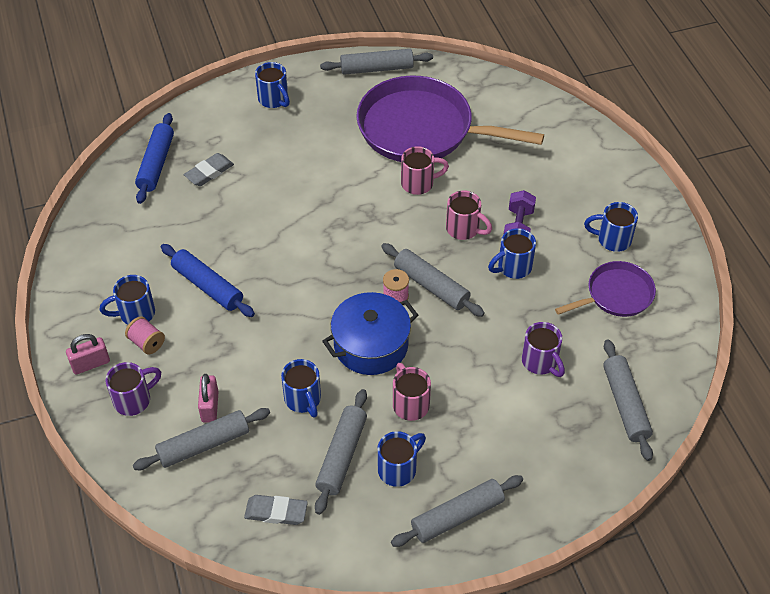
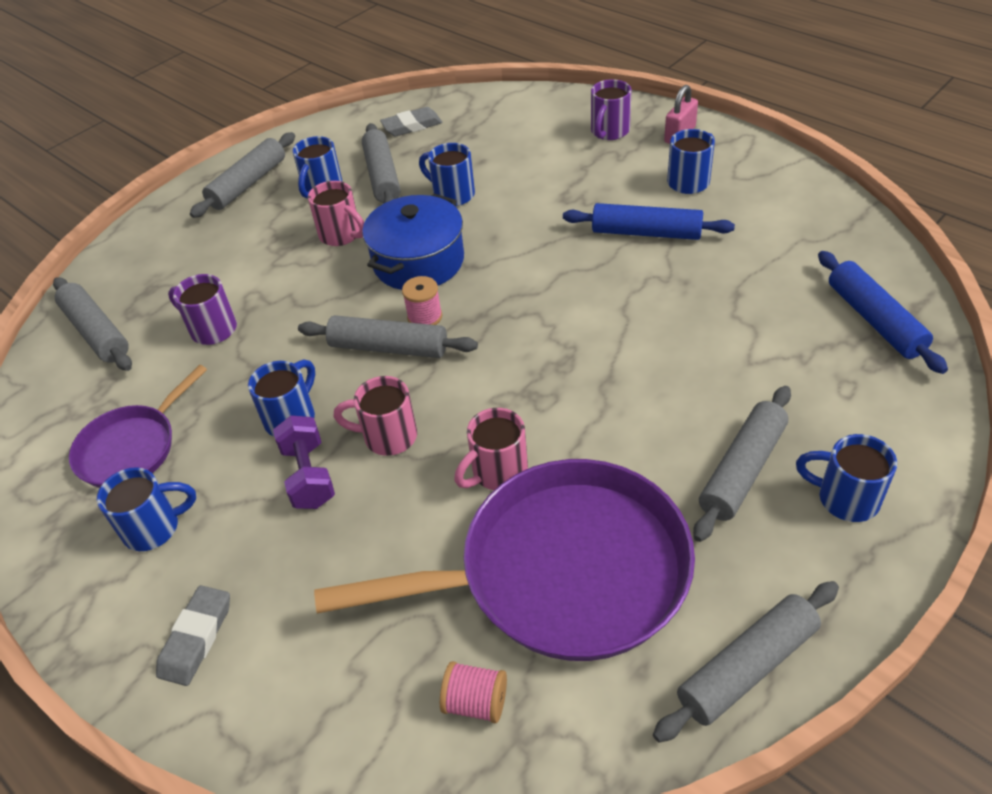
camera: 155 degrees right, 5 degrees down
(147, 343) = (649, 168): pink spool -> pink spool (476, 702)
(204, 445) = (514, 133): grey rolling pin -> grey rolling pin (742, 470)
(209, 172) = (796, 343): grey eraser -> grey eraser (196, 638)
(210, 407) = (536, 155): pink padlock -> none

